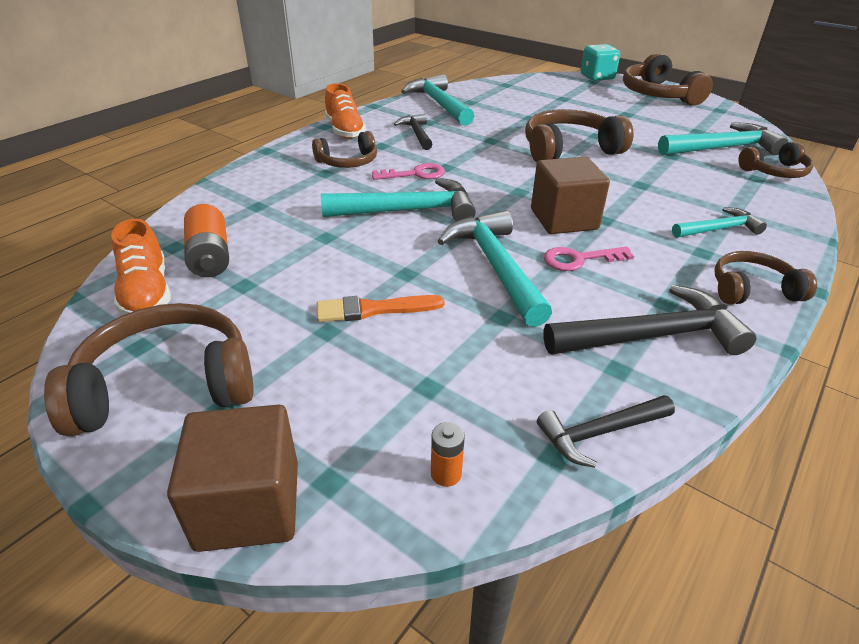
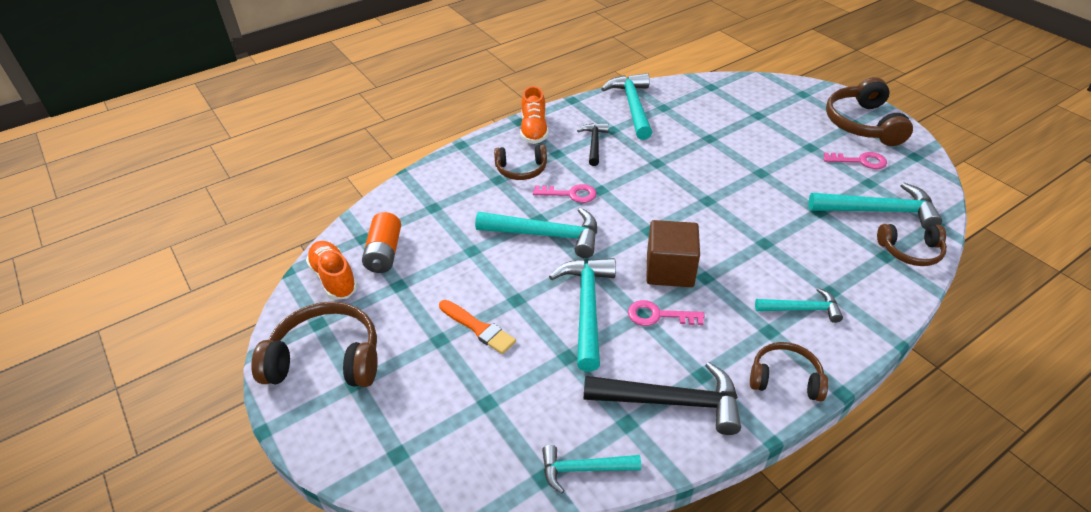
camera: 20 degrees right, 5 degrees up
(147, 293) = (334, 278): orange shoe -> orange shoe turned 150 degrees clockwise
(248, 505) = (347, 456): brown cube -> none
(373, 309) = (478, 328): orange brush -> orange brush turned 150 degrees counterclockwise
(446, 474) = (469, 469): orange battery -> none
(569, 150) = (723, 187): brown headphones -> none
(597, 77) = (812, 88): turquoise dice -> none
(600, 433) = (584, 469): black hammer -> turquoise hammer
(677, 118) = (860, 161): none -> pink key

